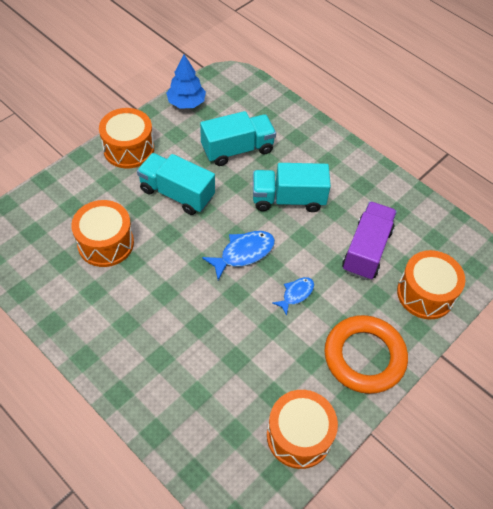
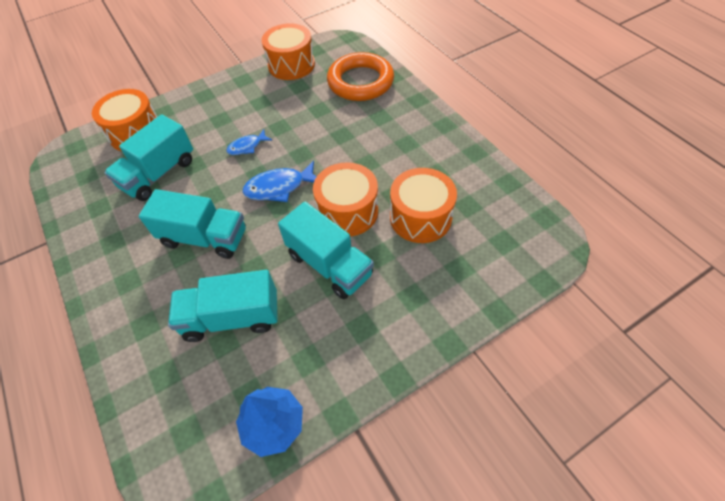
camera: 160 degrees left, 0 degrees up
(129, 149) = (379, 344): orange drum -> orange drum (348, 211)
(364, 357) = (218, 99): orange ring -> orange ring (360, 82)
(366, 250) = (159, 174): purple truck -> turquoise truck

